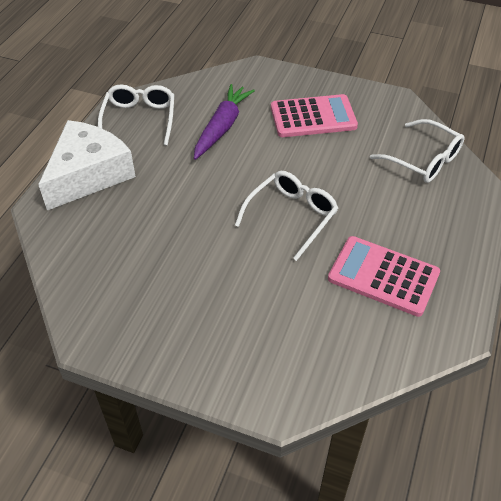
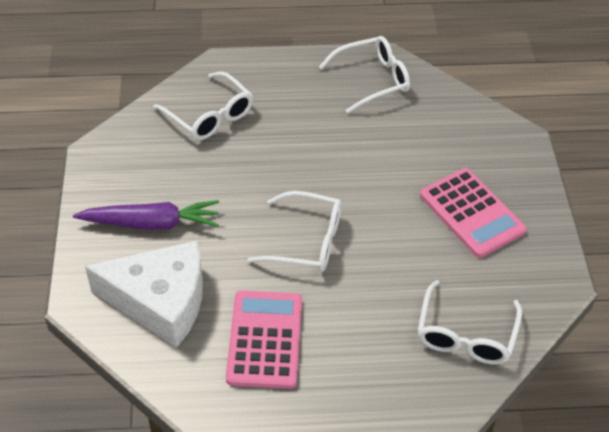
camera: 65 degrees right, 0 degrees up
(88, 174) = (276, 76): white cheese -> white cheese (160, 301)
(103, 234) = (210, 116): none -> white glasses
(222, 127) = (403, 144): purple carrot -> purple carrot (151, 223)

